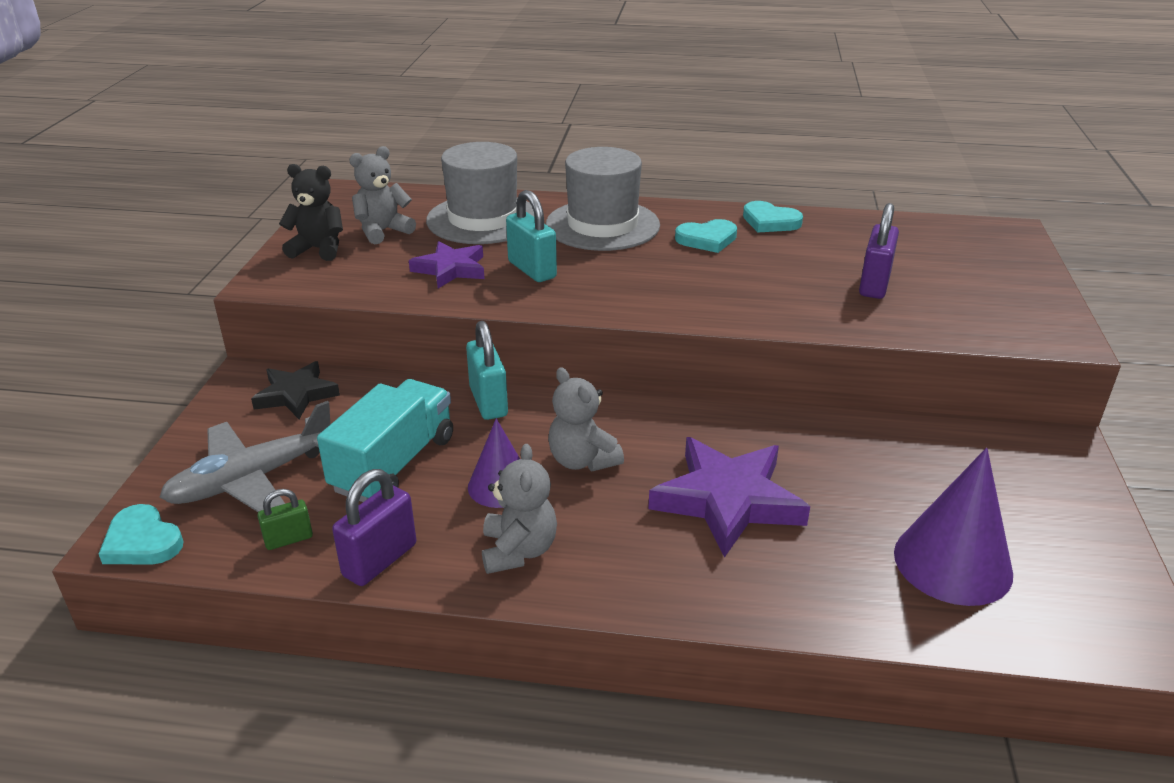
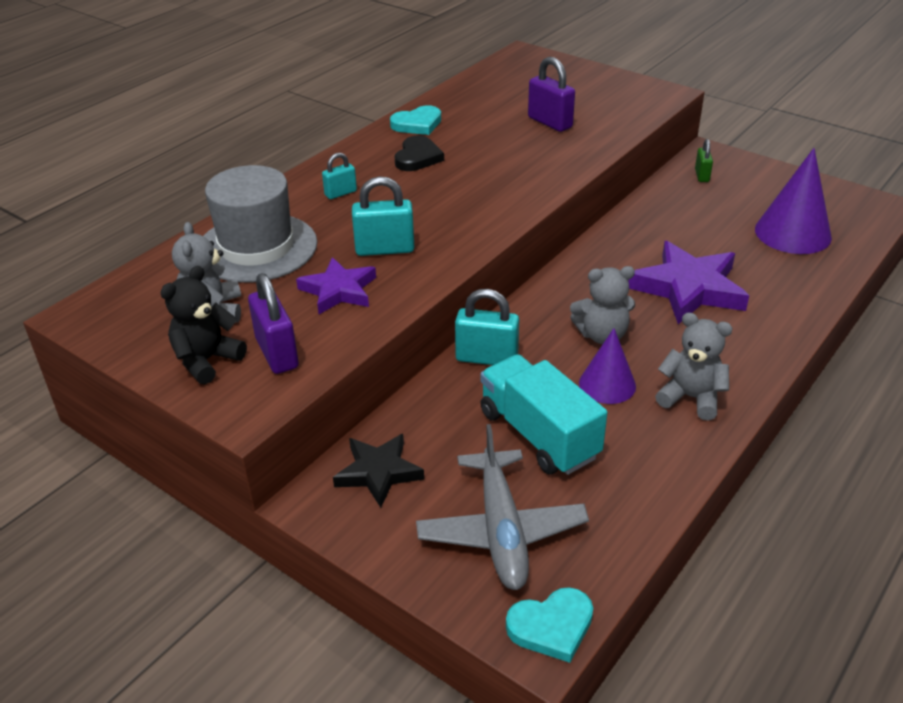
camera: 60 degrees left, 5 degrees up
(288, 539) = (606, 522): green padlock -> green padlock (702, 175)
(380, 560) = (663, 473): purple padlock -> purple padlock (277, 353)
(602, 225) = (340, 193): grey hat -> turquoise padlock
(707, 239) = (417, 157): turquoise heart -> black heart

